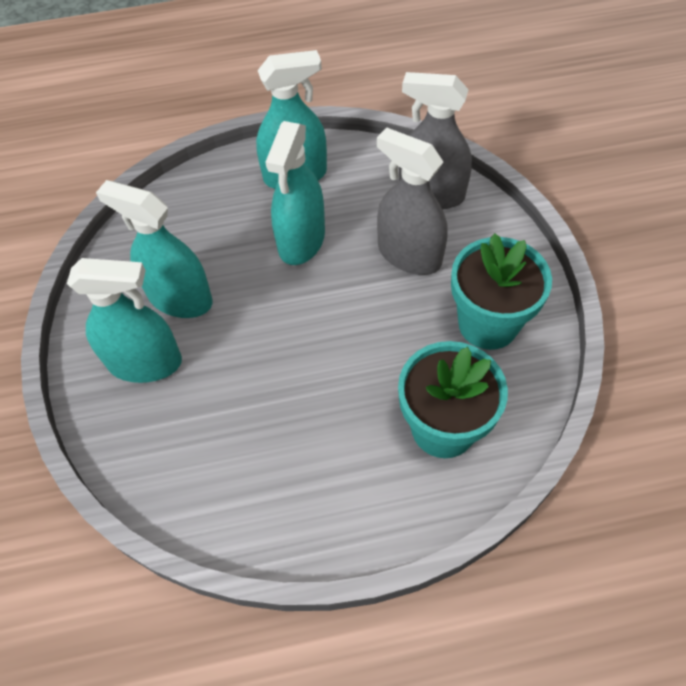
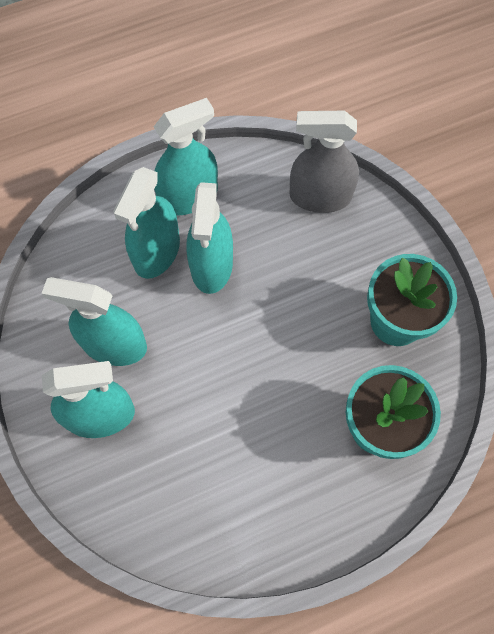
camera: 15 degrees left, 10 degrees up
(249, 220) = (157, 252): none -> turquoise spray bottle
(409, 255) = (313, 264): grey spray bottle -> none

